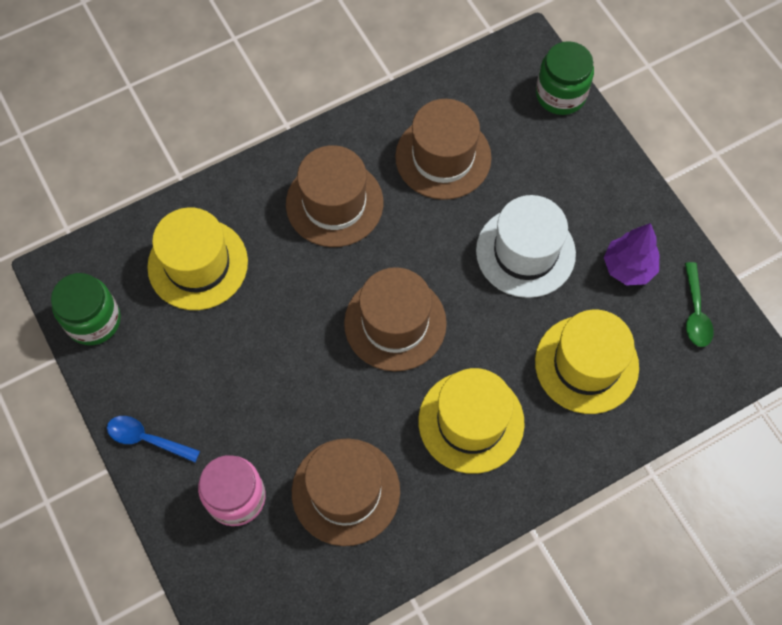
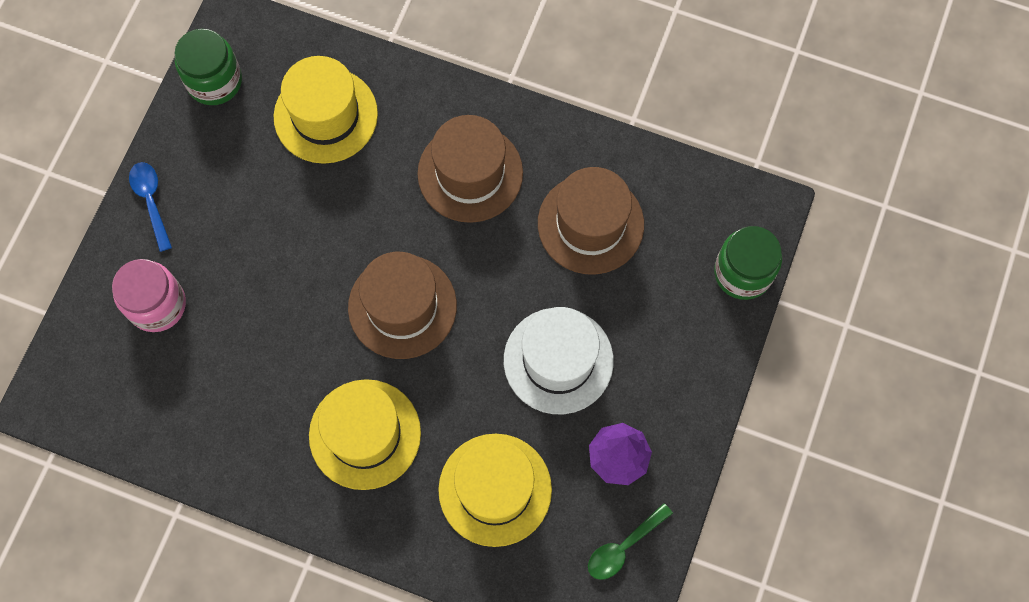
camera: 50 degrees right, 5 degrees up
(346, 491) = (227, 383): brown hat -> none

